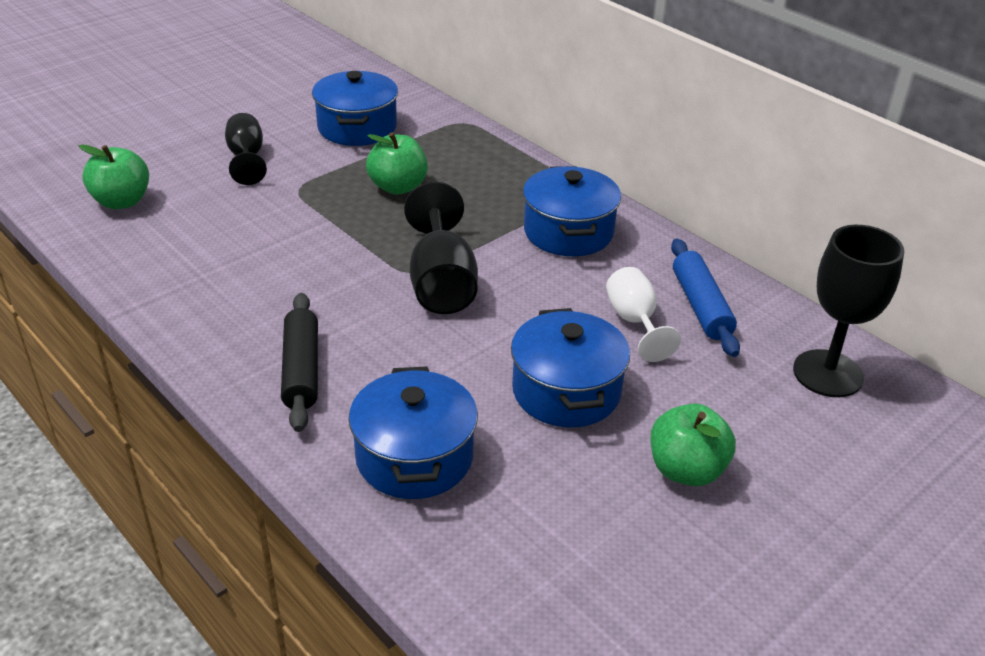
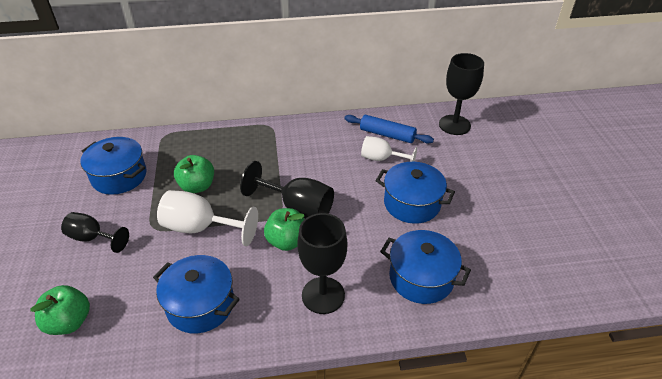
camera: 55 degrees left, 5 degrees up
(301, 370) = (323, 295): black rolling pin -> black goblet
(329, 222) = (200, 228): none -> white goblet
(568, 232) = (298, 146): blue pot -> blue pot (200, 305)
(686, 470) = (484, 192): green apple -> green apple (287, 241)

